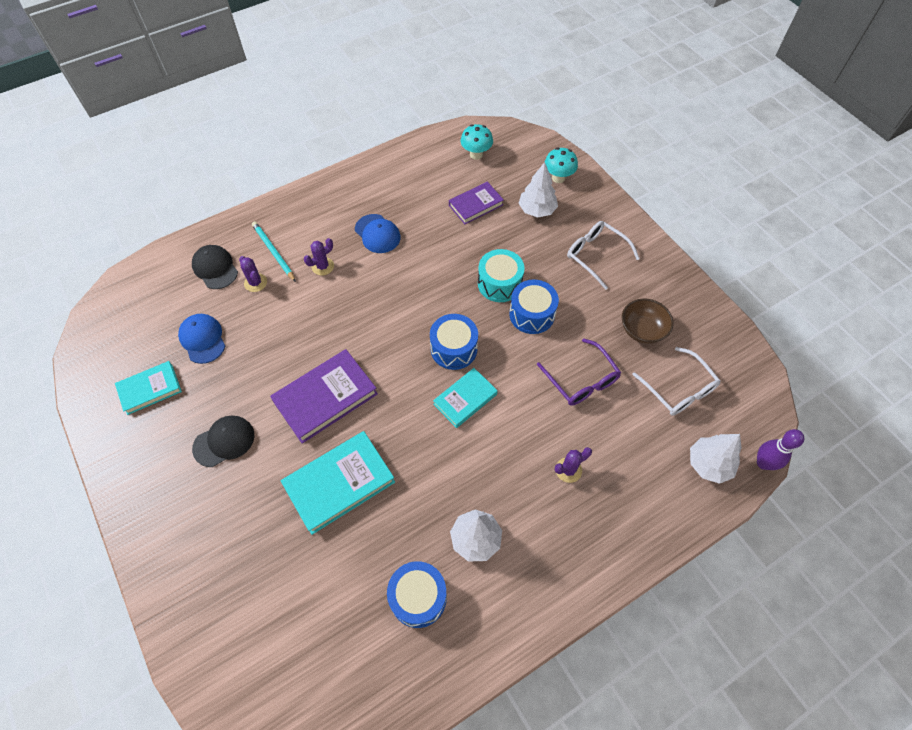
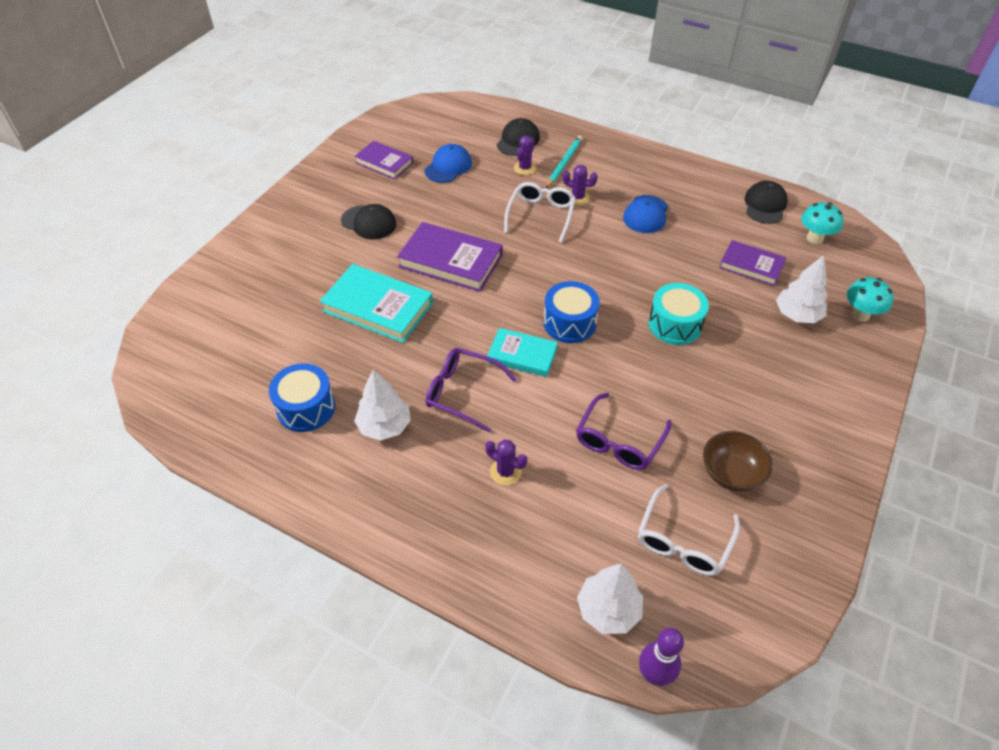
camera: 60 degrees right, 10 degrees down
(150, 389) = (384, 163): turquoise book -> purple book
(424, 159) = (765, 205): none -> black cap
(476, 462) = (462, 392): none -> purple glasses
(532, 314) = (662, 366): blue drum -> none
(595, 255) = (790, 390): white glasses -> white glasses (541, 215)

